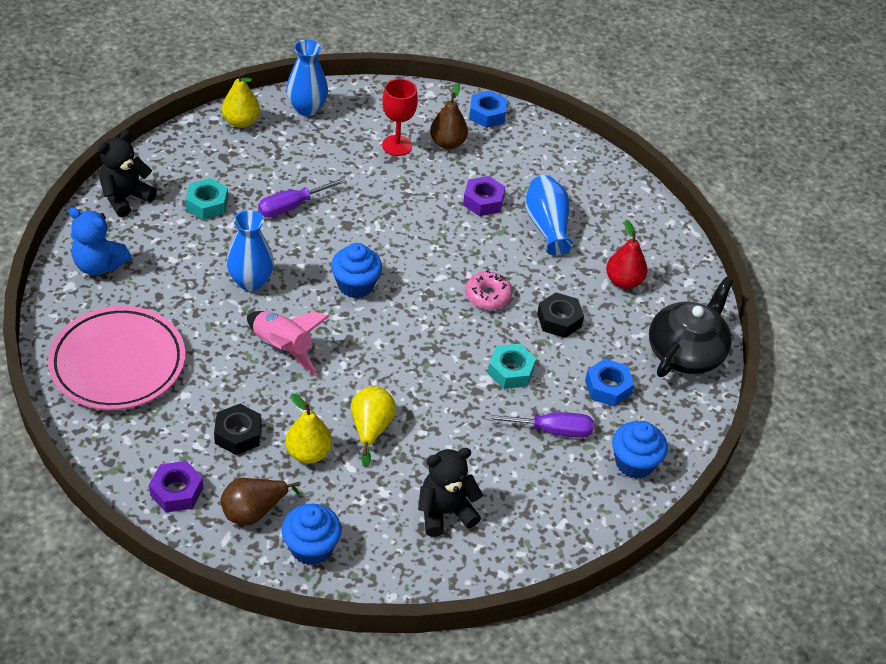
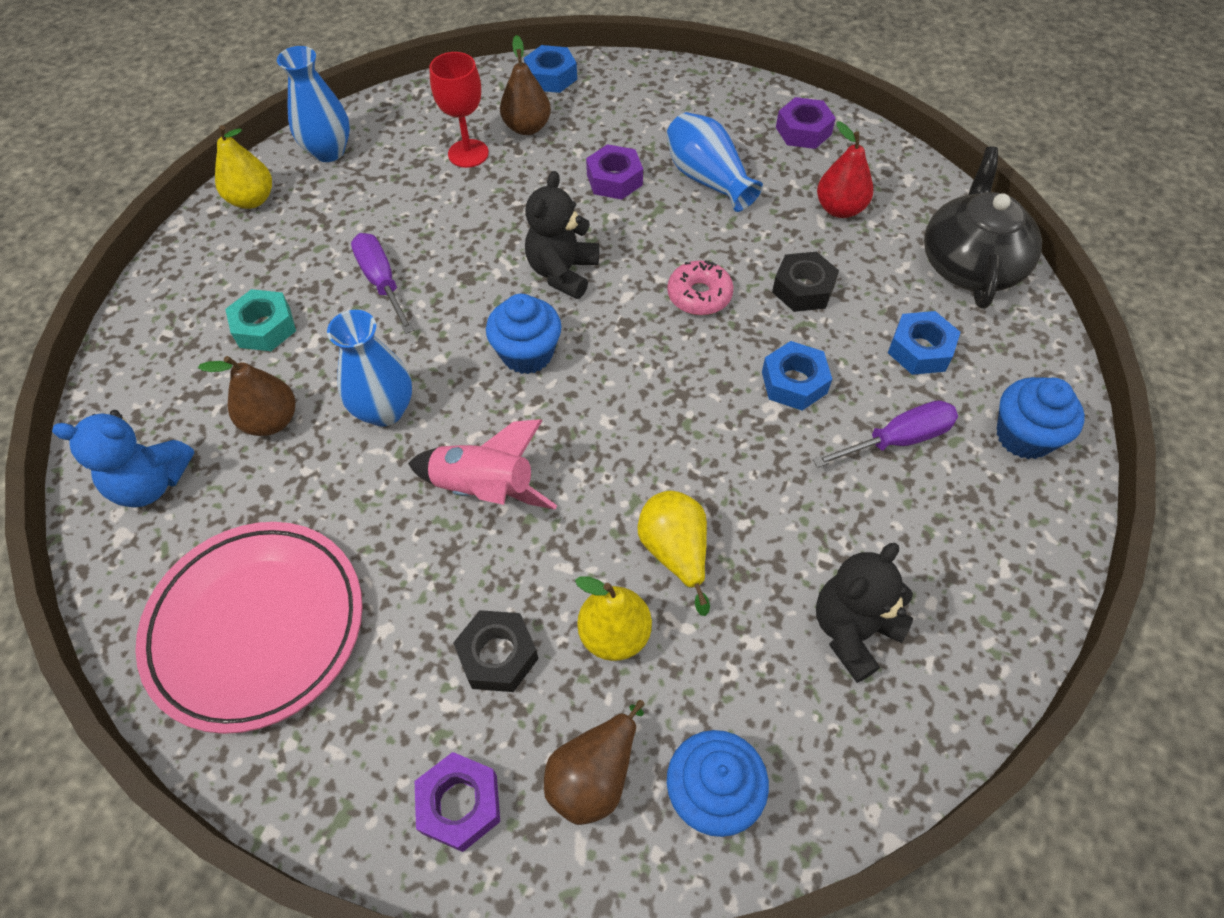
camera: 20 degrees left, 10 degrees up
(126, 198) = (143, 366): black teddy bear -> black teddy bear (562, 272)
(182, 259) = (271, 421): none -> brown pear
(292, 206) = (382, 282): purple screwdriver -> purple screwdriver turned 120 degrees clockwise
(511, 371) = (794, 382): turquoise nut -> blue nut
(639, 220) = (803, 131): none -> purple nut

